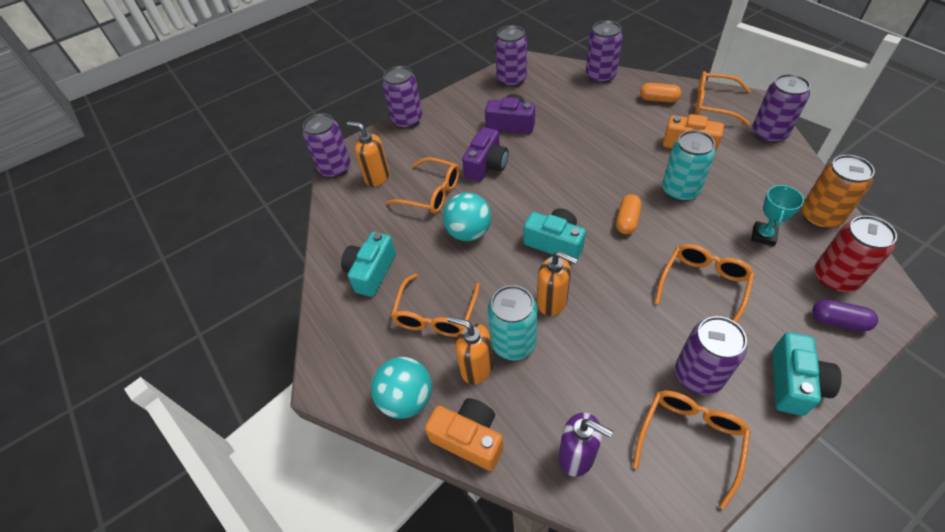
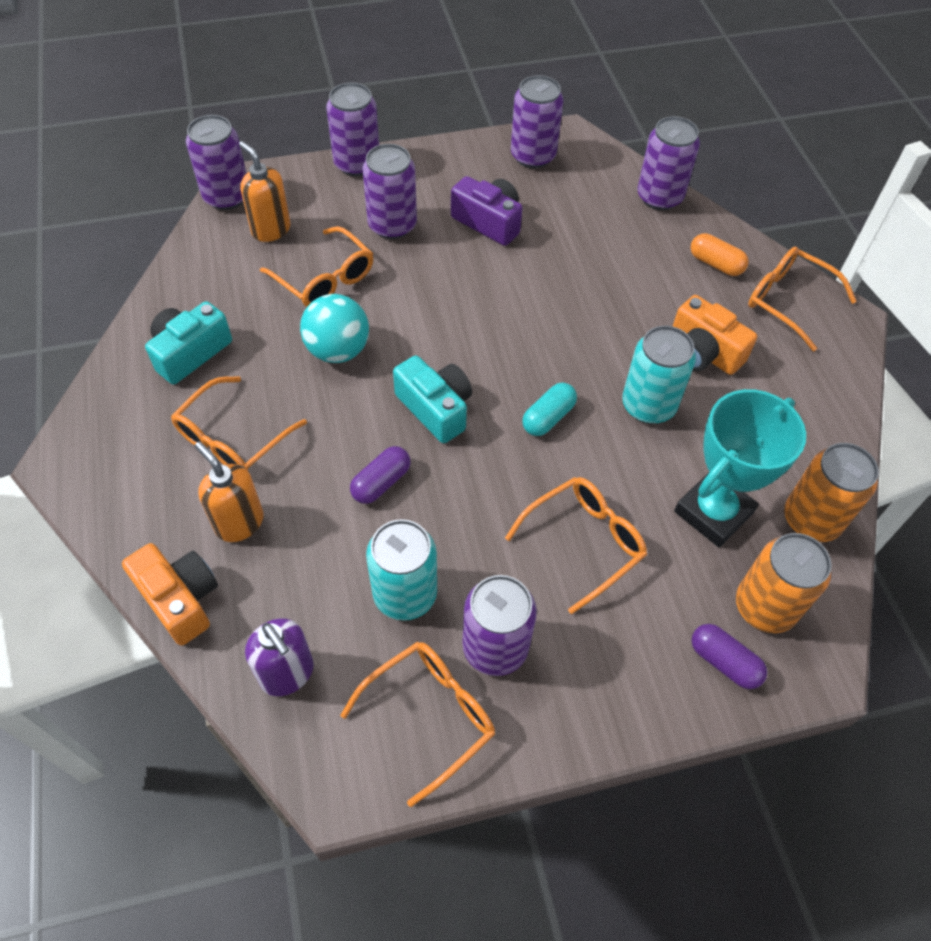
camera: 15 degrees right, 5 degrees up
(406, 399) = (139, 524): turquoise ball -> none
(486, 165) = (418, 268): purple camera -> none
(513, 343) = (301, 512): turquoise can -> turquoise can (405, 594)
(552, 302) = (381, 482): orange soap dispenser -> purple capsule
(627, 220) = (548, 417): orange capsule -> turquoise capsule
(763, 236) = (713, 512): turquoise trophy -> turquoise trophy, size x1.81
(769, 134) = (833, 375): purple can -> purple can (392, 225)
(794, 383) = (606, 709): turquoise camera -> none
(835, 278) = (765, 606): red can -> orange can

